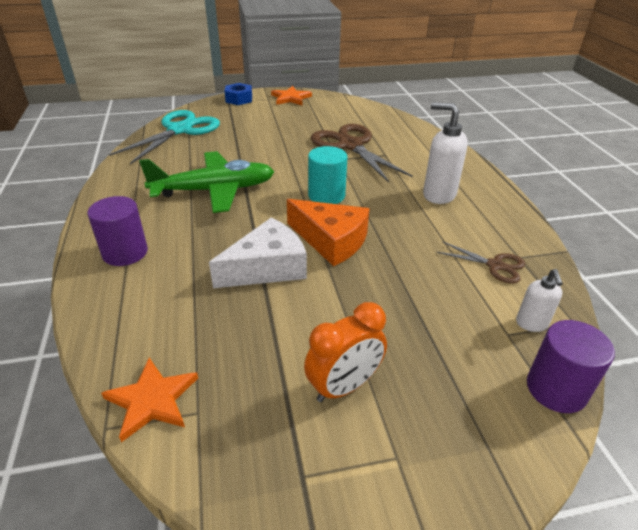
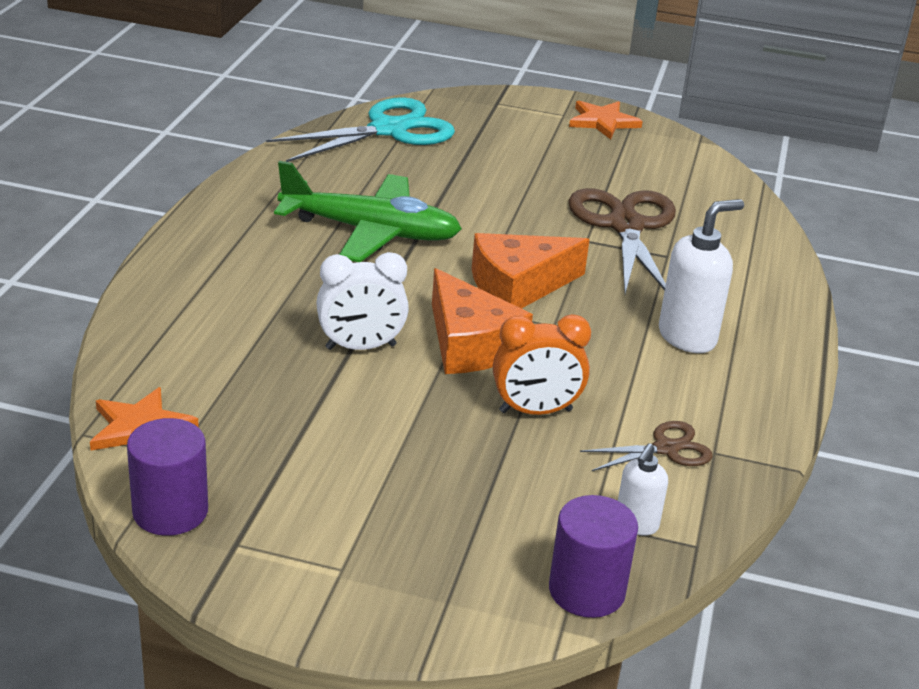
camera: 25 degrees right, 5 degrees down
(125, 252) = (207, 274): purple cylinder -> purple cylinder (170, 511)
(239, 99) = (517, 102): blue nut -> none
(267, 267) = (361, 347): white cheese -> white clock
(326, 195) = (518, 286): turquoise cylinder -> orange cheese
(344, 386) = (343, 492): orange clock -> orange clock (535, 411)
(438, 195) = (687, 337): white soap dispenser -> white soap dispenser turned 90 degrees clockwise
(495, 265) = (666, 448): brown scissors -> brown scissors turned 75 degrees counterclockwise

